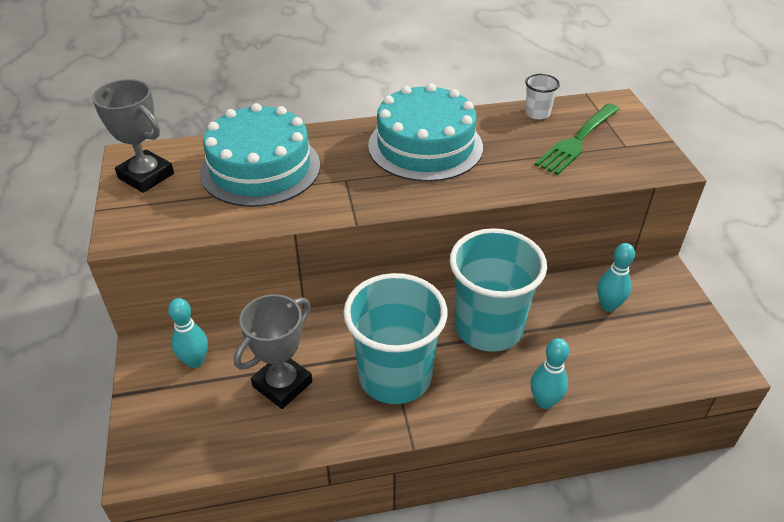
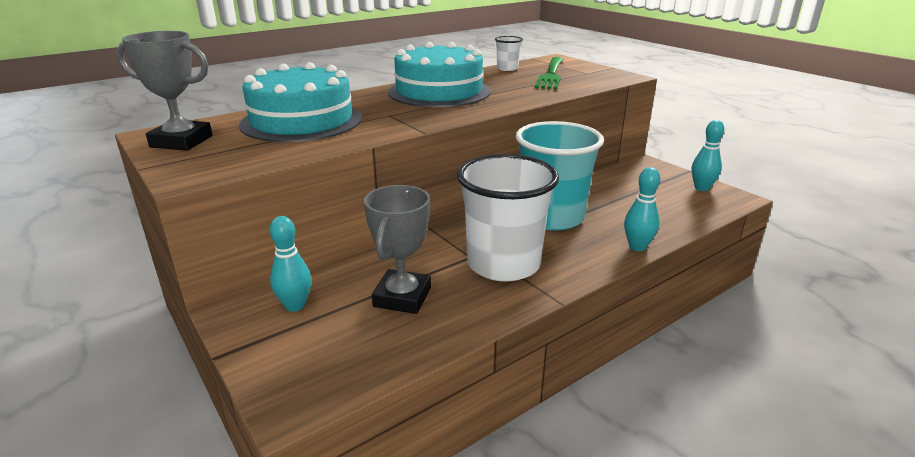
camera: 25 degrees left, 15 degrees down
(395, 376) = (503, 264): turquoise cup -> white cup
(608, 305) = (626, 186): turquoise bowling pin -> turquoise bowling pin (701, 188)

